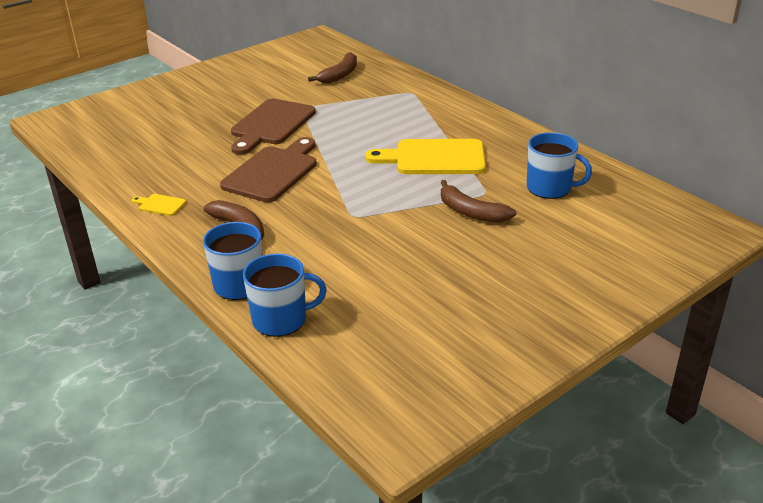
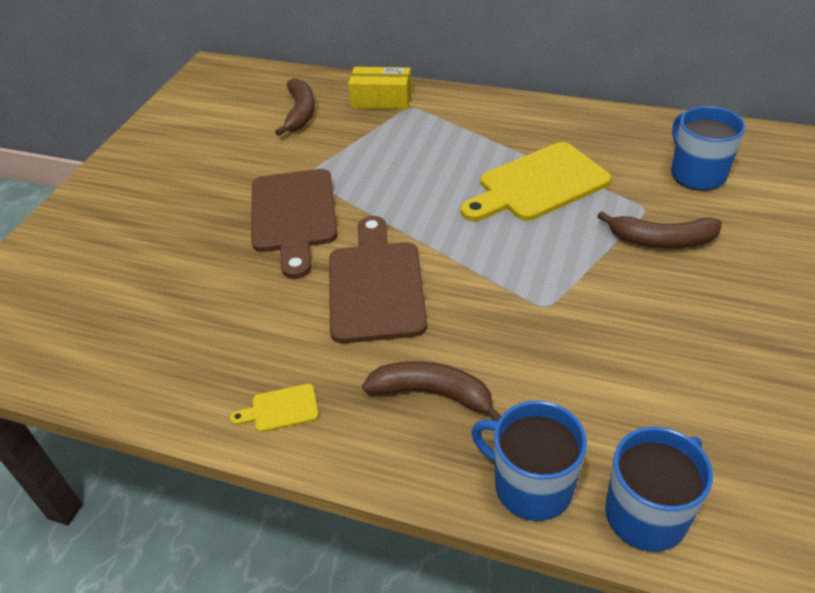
camera: 30 degrees left, 10 degrees up
(398, 83) = (381, 100): none -> yellow box
(550, 188) = (697, 174): blue mug -> blue mug turned 105 degrees counterclockwise

